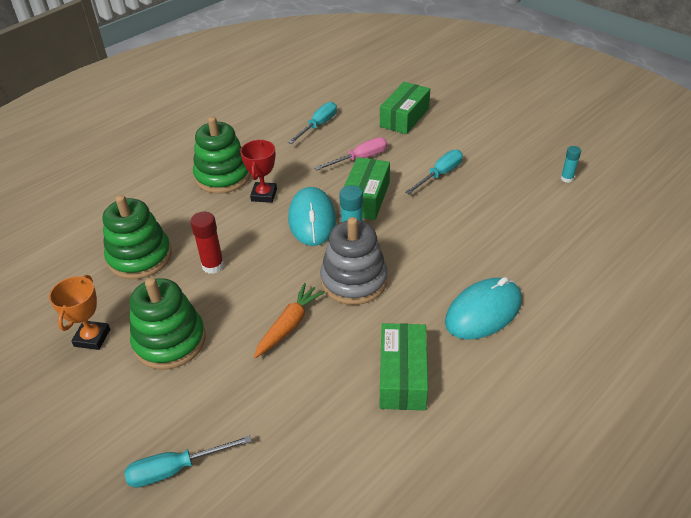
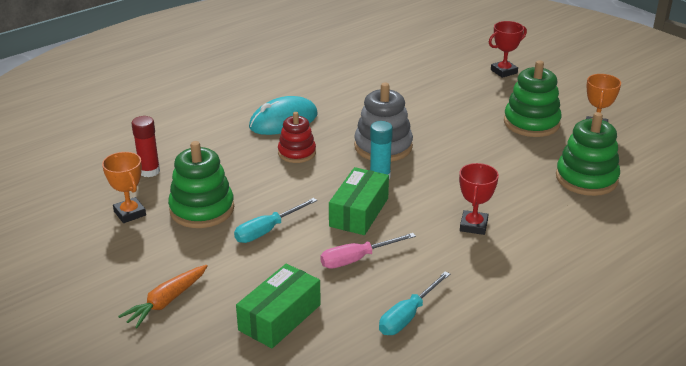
camera: 175 degrees left, 10 degrees down
(175, 469) = (504, 71): turquoise screwdriver -> red trophy
(213, 265) = (512, 166): red glue stick -> red glue stick (149, 171)
(223, 176) = (528, 252): green stacking toy -> green stacking toy (202, 209)
(289, 325) = (438, 124): orange carrot -> orange carrot (166, 301)
(312, 219) = (419, 196): turquoise mouse -> none
(402, 376) = (357, 95): green box -> none
(447, 262) = (297, 153): none -> red stacking toy
(567, 178) = (129, 213): turquoise glue stick -> orange trophy

